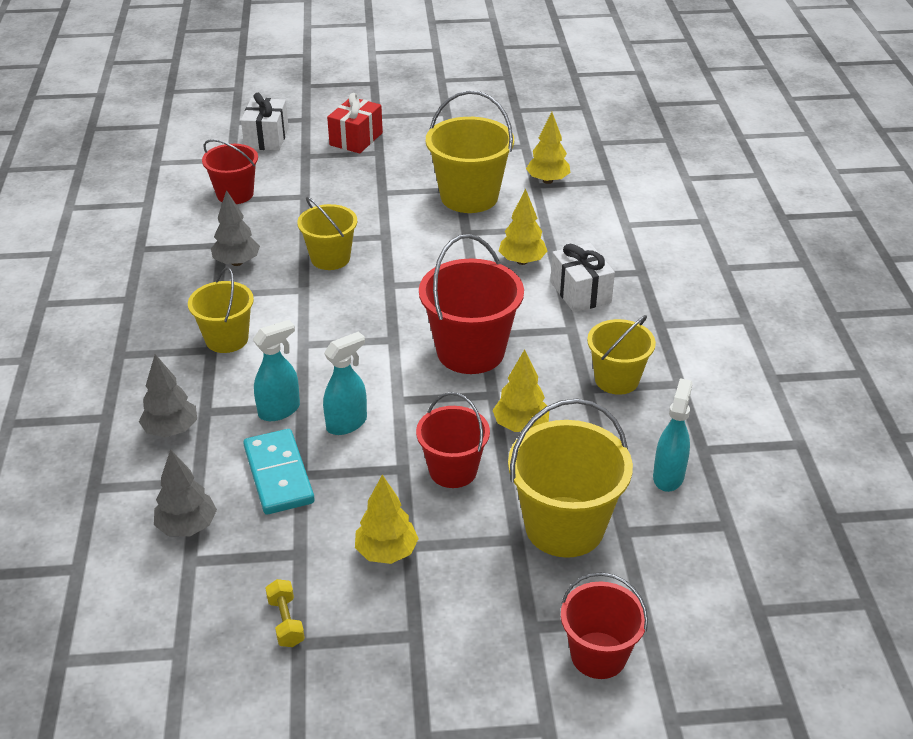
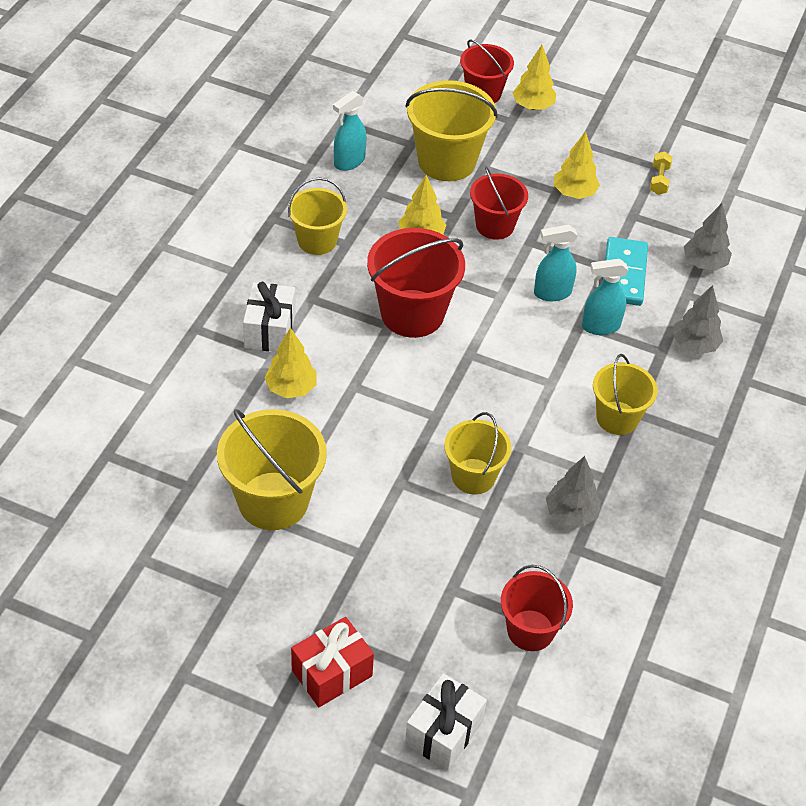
camera: 155 degrees left, 10 degrees up
(547, 181) = (170, 486): yellow tree -> yellow tree (533, 106)

